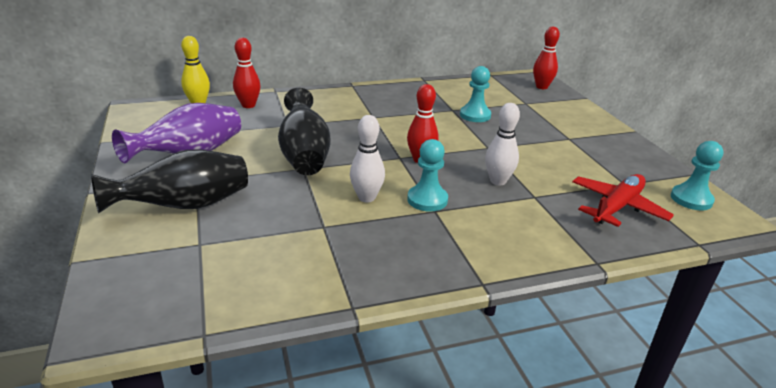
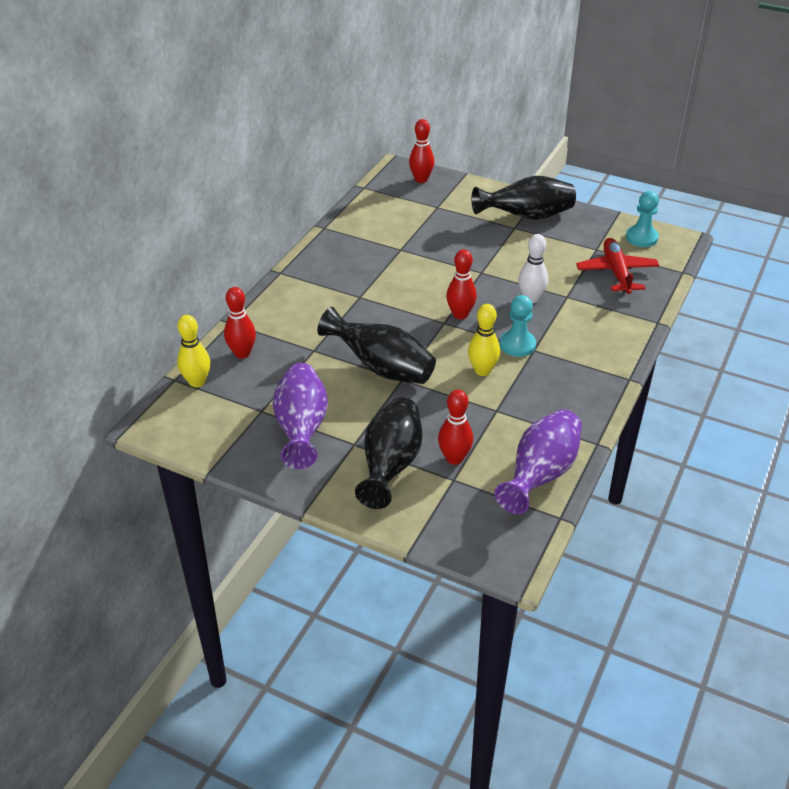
camera: 45 degrees left, 10 degrees up
(229, 232) = (454, 458): none -> red bowling pin
(259, 291) = (540, 475): none -> purple vase
(366, 197) = (482, 370): white bowling pin -> yellow bowling pin
(475, 115) = (425, 245): turquoise pawn -> none
(592, 137) = (526, 217): none -> black vase

